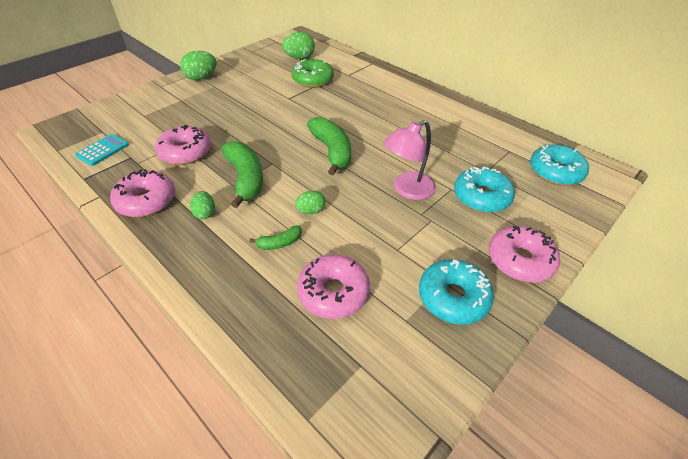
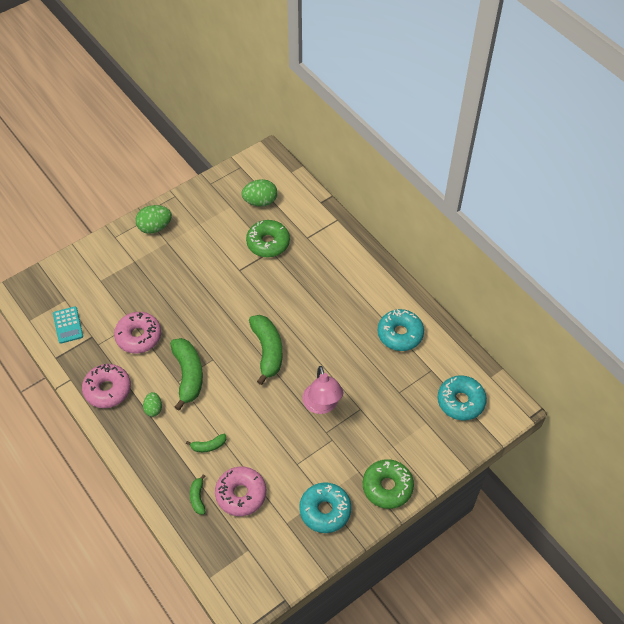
camera: 10 degrees right, 10 degrees up
(103, 150) = (68, 325): turquoise calculator -> turquoise calculator turned 120 degrees clockwise
(273, 304) = (198, 497): none -> green banana
(311, 211) = (237, 417): green egg -> none
(407, 190) = (322, 405): pink lamp -> pink lamp turned 75 degrees counterclockwise
(481, 197) = (382, 421): turquoise donut -> turquoise donut (400, 334)
(520, 260) = (387, 487): pink donut -> green donut

